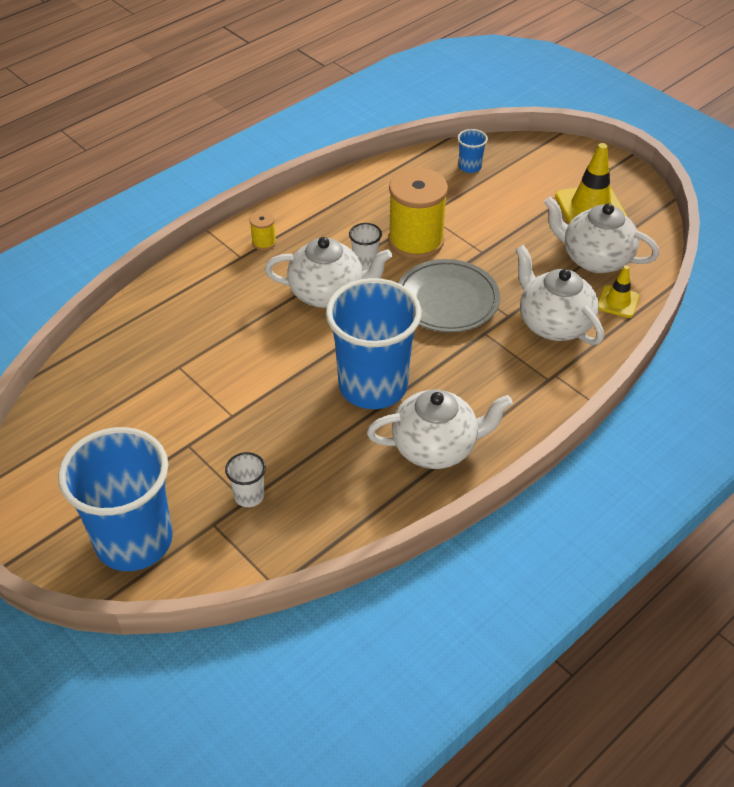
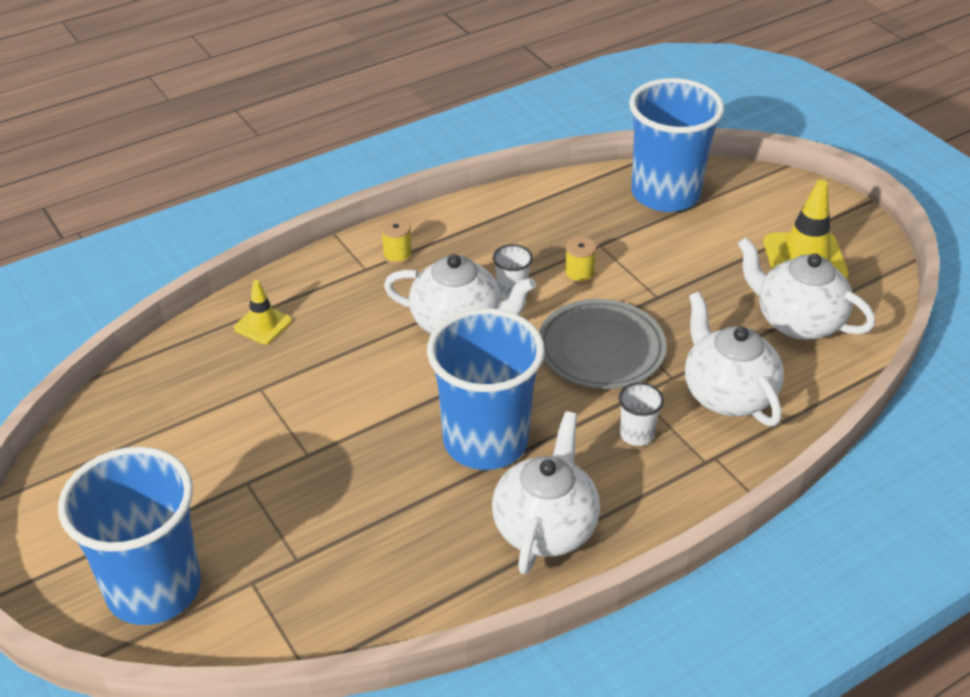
camera: 10 degrees right, 5 degrees down
(249, 496) = (303, 554): white cup -> white cup (636, 434)
(416, 241) = (579, 274): yellow spool -> yellow spool, size x0.44
(436, 447) = (545, 527): white teapot -> white teapot turned 75 degrees counterclockwise
(470, 167) = (665, 194): blue cup -> blue cup, size x2.47
(617, 302) = (815, 377): yellow traffic cone -> yellow traffic cone (263, 324)

